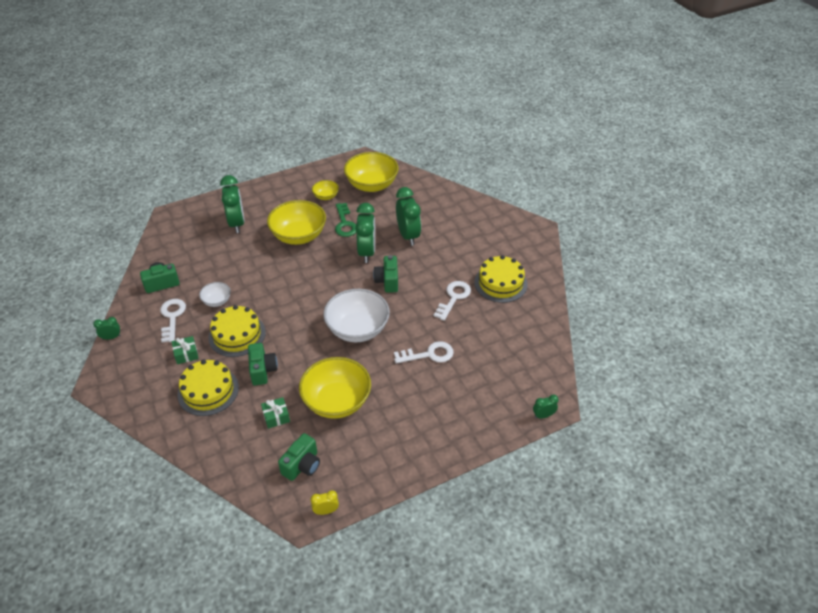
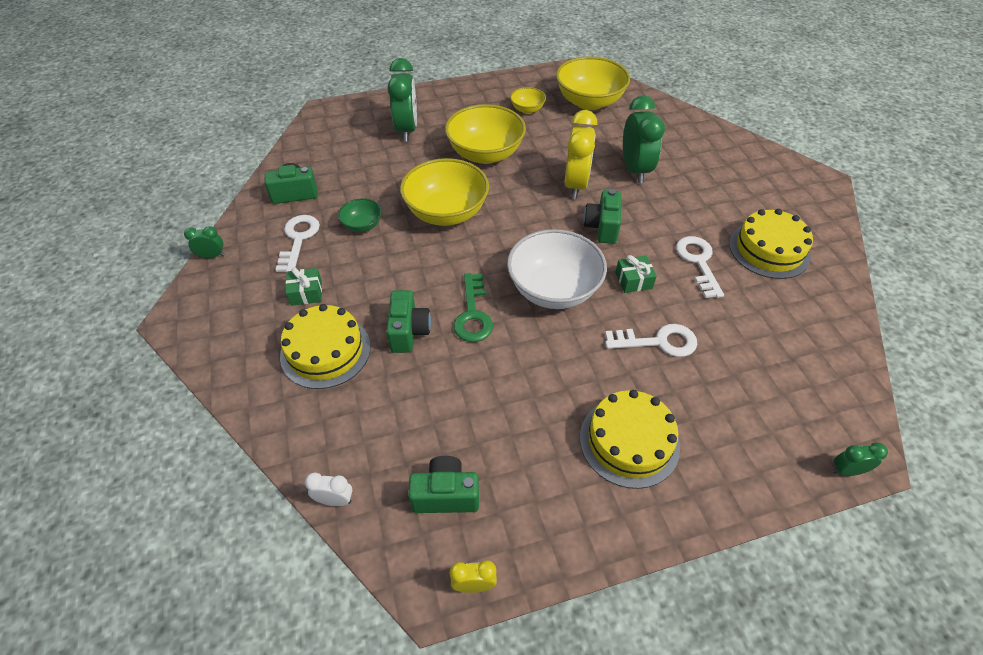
camera: 10 degrees right, 5 degrees up
(217, 301) = (362, 225): white bowl -> green bowl
(233, 479) = (335, 500): none -> white clock
(237, 335) = (381, 275): yellow cake -> yellow cake (629, 441)
(276, 417) = (417, 406): green gift -> green gift (633, 280)
(302, 465) = (446, 495): green camera -> green camera turned 135 degrees counterclockwise
(337, 401) = (512, 396): yellow bowl -> yellow bowl (446, 212)
(345, 223) = (549, 145): green key -> green key (473, 314)
(366, 252) = (575, 185): green clock -> yellow clock
(453, 298) = (698, 262): white key -> white key turned 45 degrees counterclockwise

